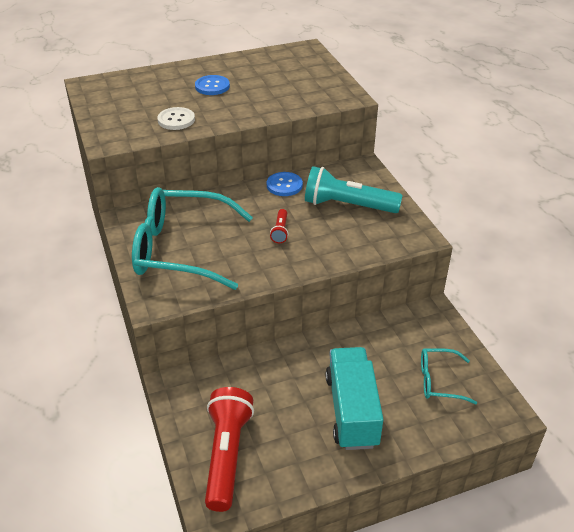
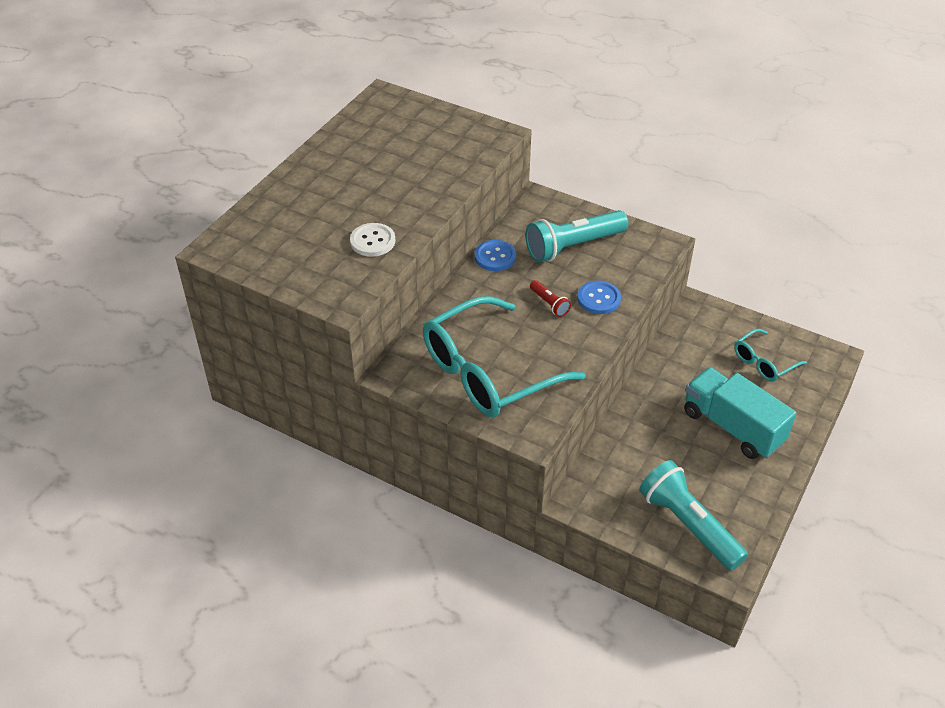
camera: 40 degrees left, 5 degrees up
(212, 86) = (353, 185): blue button -> blue button (598, 299)
(227, 455) = (688, 525): red flashlight -> turquoise flashlight

